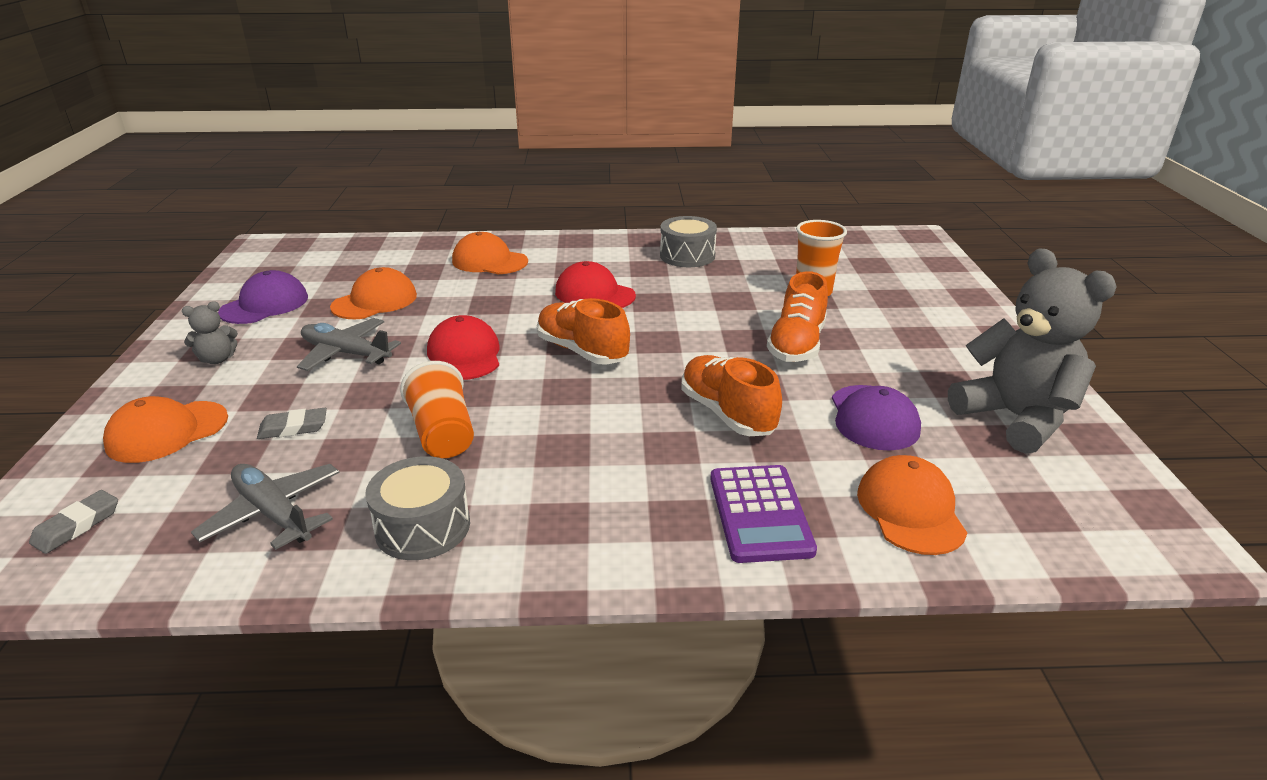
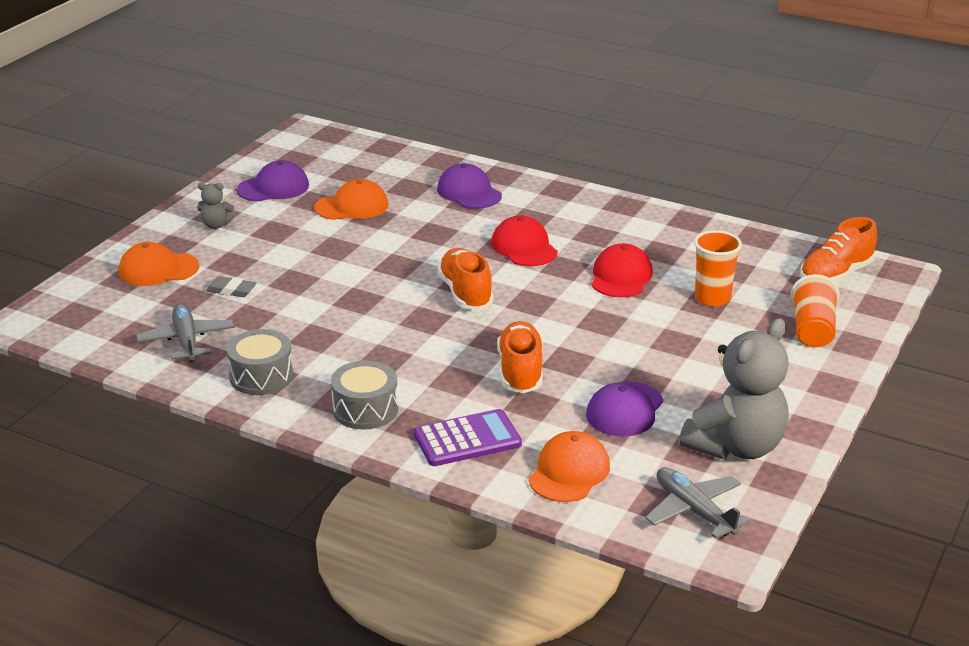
camera: 30 degrees right, 0 degrees up
(77, 525) = (84, 313): grey eraser -> none
(346, 353) = (300, 245): grey plane -> grey plane (694, 510)
(443, 433) = (318, 323): orange cup -> orange cup (813, 330)
(464, 355) = (379, 270): red cap -> red cap (621, 276)
(489, 261) = (469, 192): orange cap -> purple cap
(687, 256) = (642, 232): grey drum -> grey drum (365, 409)
(760, 514) = (467, 439): purple calculator -> purple calculator turned 135 degrees counterclockwise
(796, 345) = (638, 338): orange shoe -> orange shoe (836, 275)
(1016, 418) = (736, 446): grey teddy bear -> grey teddy bear turned 45 degrees clockwise

